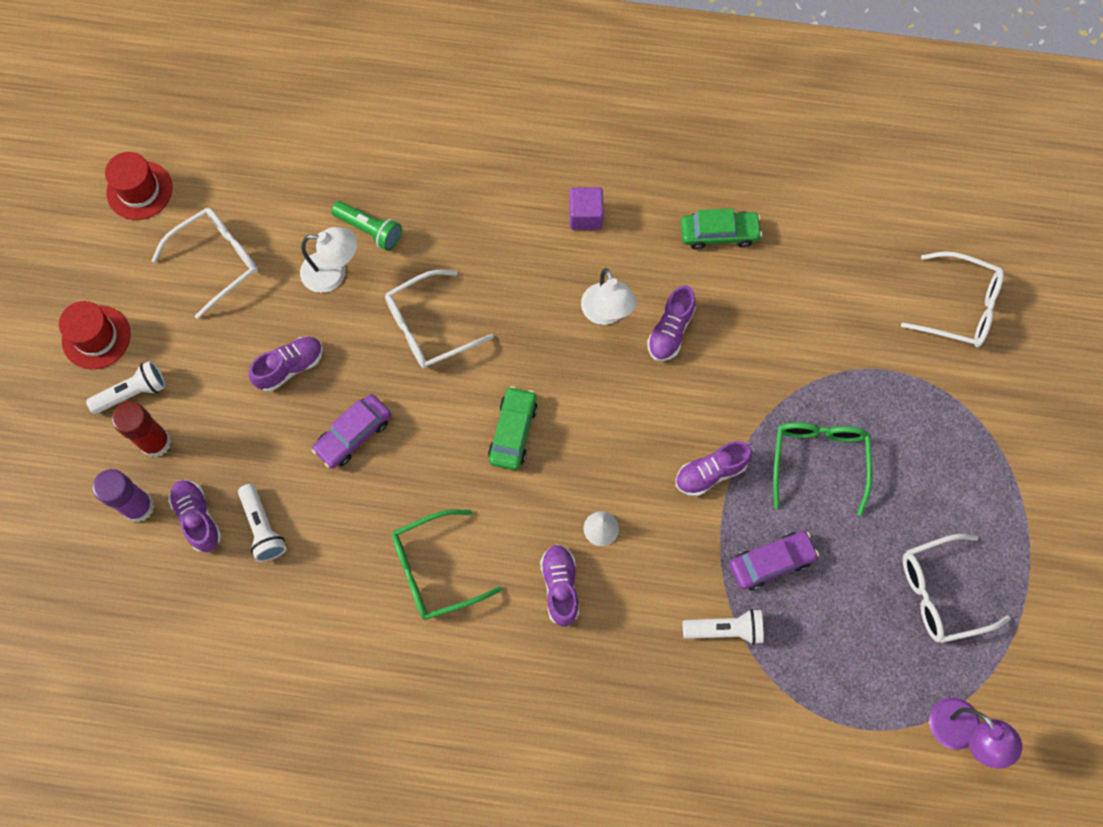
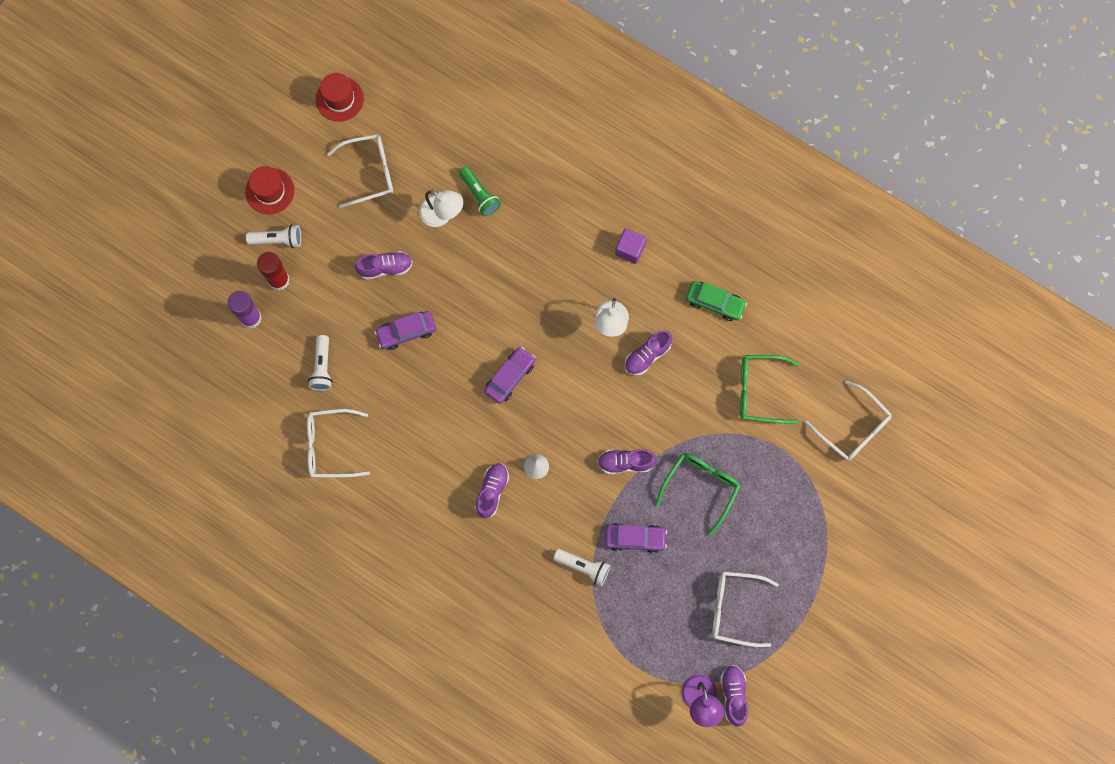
camera: 25 degrees right, 5 degrees up
(198, 518) = (284, 342): purple shoe -> purple shoe (733, 695)
(429, 327) = (488, 281): white glasses -> white glasses (330, 446)
(435, 570) = (418, 444): green glasses -> green glasses (760, 391)
(513, 432) = (510, 377): green car -> purple car

